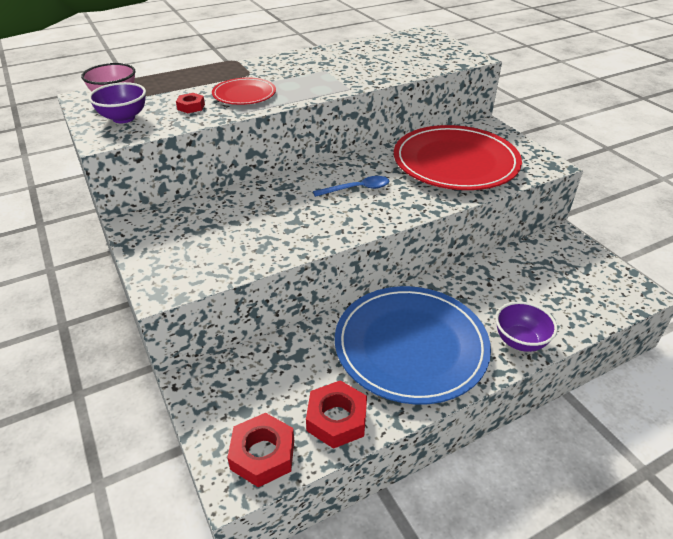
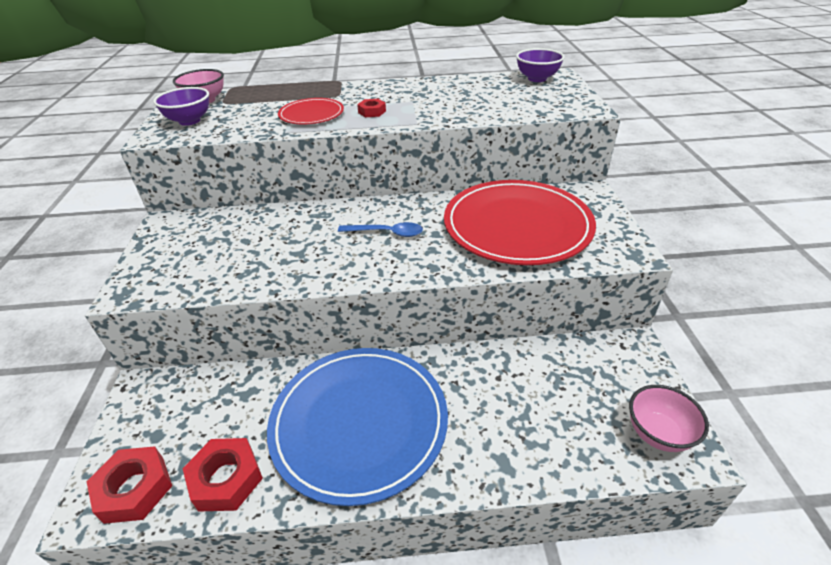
camera: 25 degrees right, 0 degrees up
(191, 107) = (253, 119): red nut -> red nut (372, 112)
(520, 341) = (484, 462): purple bowl -> purple bowl (537, 79)
(615, 288) = (658, 433): none -> pink bowl

